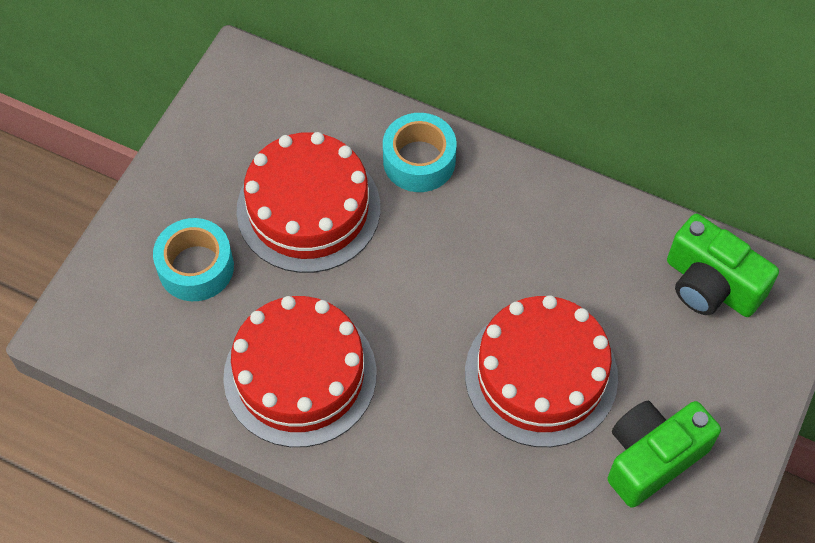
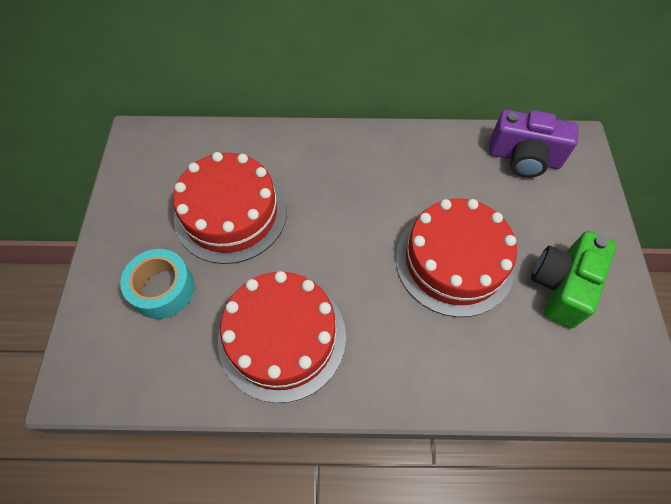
camera: 25 degrees left, 0 degrees up
(419, 161) = (293, 153): turquoise tape -> none
(710, 285) = (524, 158): green camera -> purple camera

